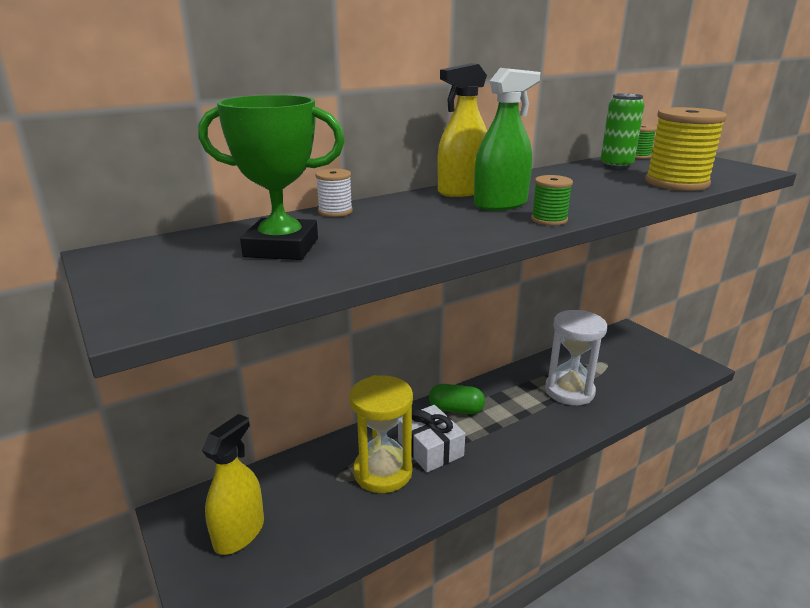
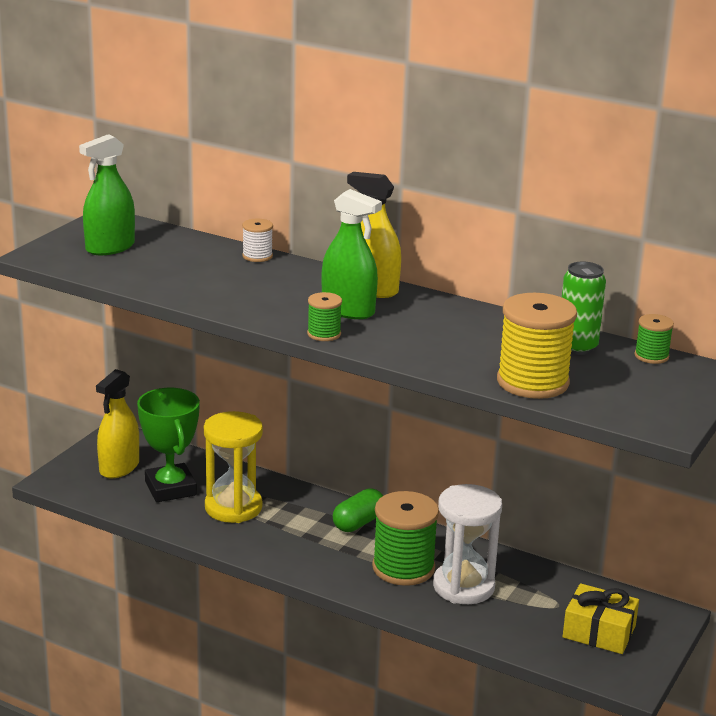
camera: 60 degrees right, 0 degrees up
(199, 267) = (110, 247): none -> green spray bottle
(239, 533) = (119, 467): yellow spray bottle -> yellow spray bottle turned 120 degrees clockwise
(281, 248) = (164, 259): green trophy -> green trophy (170, 488)
(430, 448) = (285, 523): white gift -> none
(456, 409) = (358, 523): green capsule -> green capsule turned 60 degrees clockwise
(532, 409) = (403, 568): none -> green spool
(641, 358) = (599, 632): none -> yellow gift

